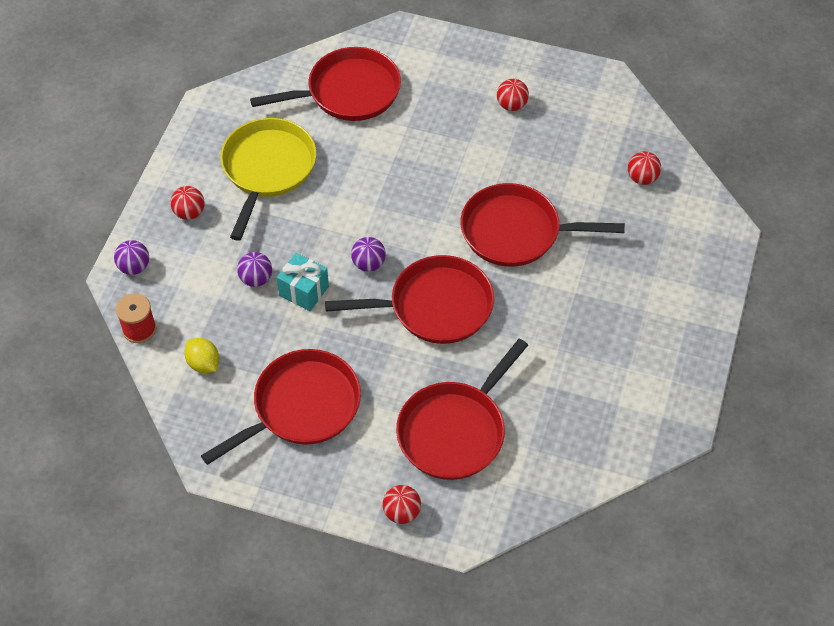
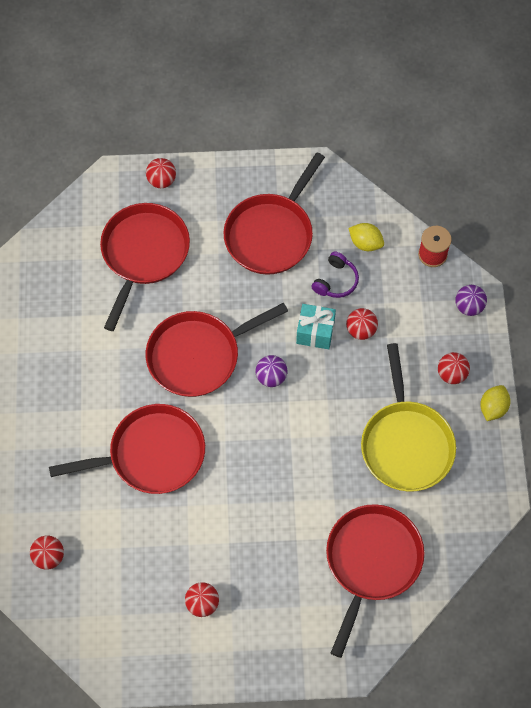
camera: 160 degrees right, 10 degrees up
(168, 173) = (493, 408): none -> yellow lemon
(256, 279) = (361, 330): purple ball -> red ball
(256, 335) = (335, 281): none -> purple headphones
(348, 92) = (371, 562): red pan -> red pan turned 150 degrees clockwise

